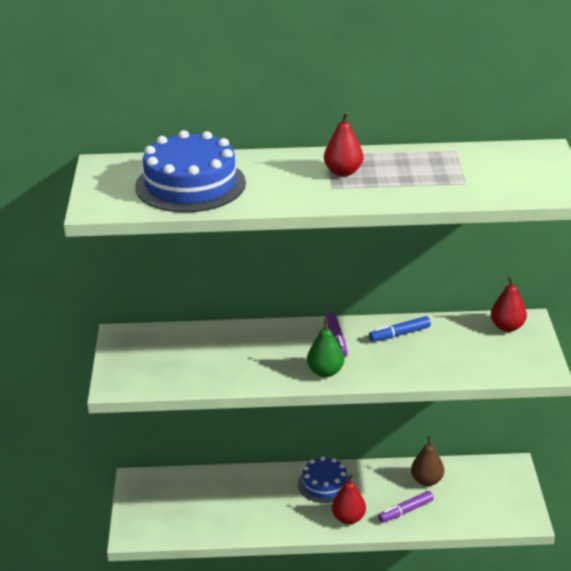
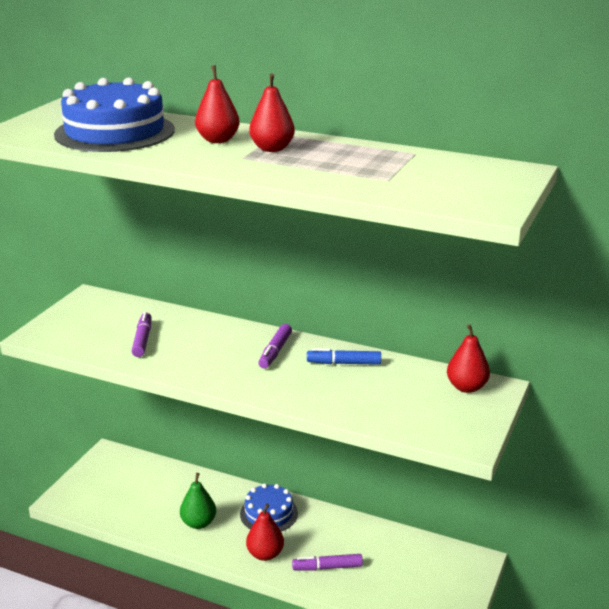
camera: 25 degrees right, 5 degrees down
(215, 362) = (142, 340): none -> purple marker
(288, 173) = (218, 140): none -> red pear
(325, 372) = (235, 376): green pear -> green pear (198, 523)
(427, 481) = (373, 544): brown pear -> none

